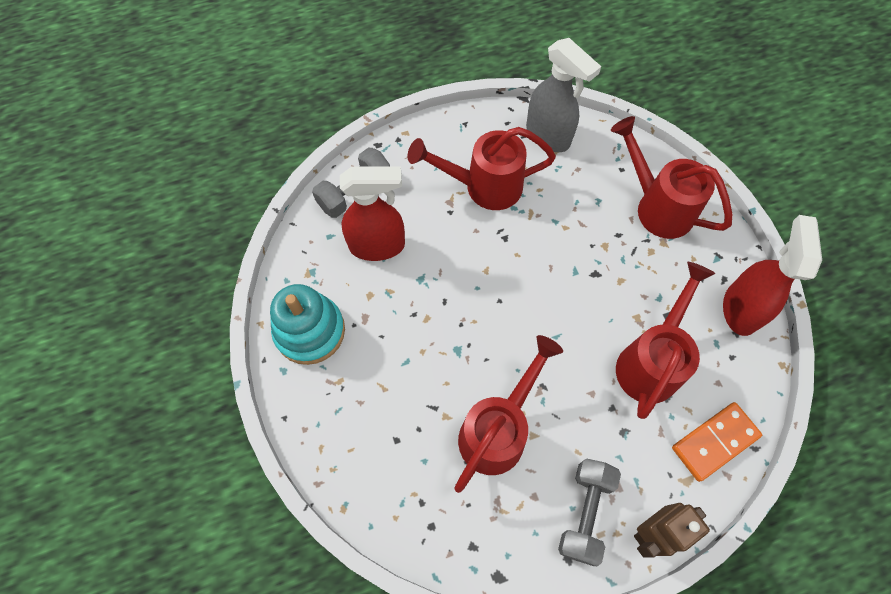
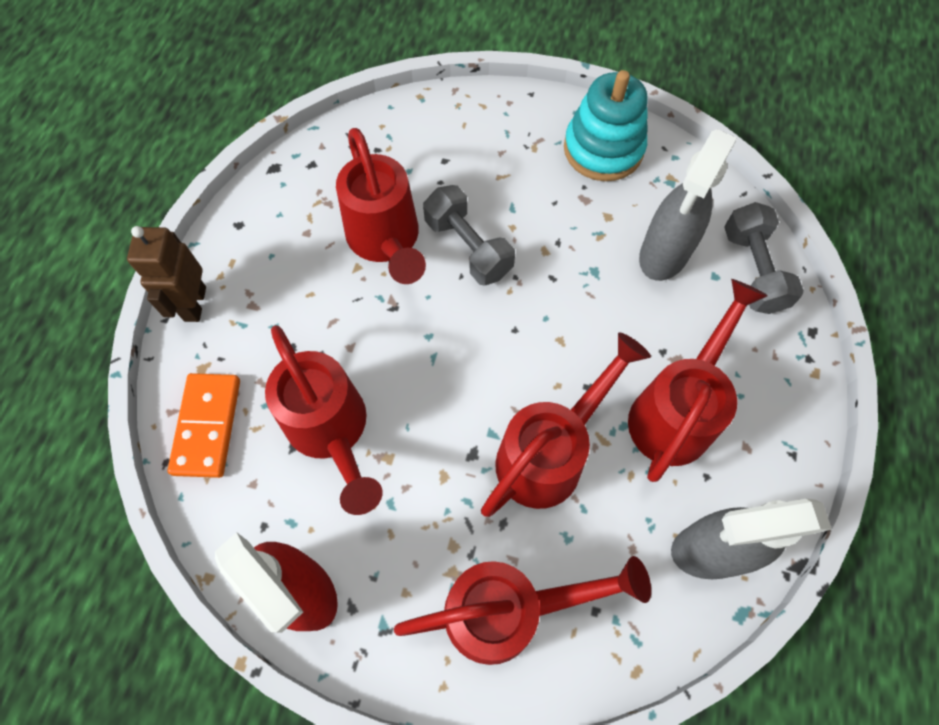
camera: 125 degrees right, 0 degrees up
(378, 246) = (663, 254): red spray bottle -> grey spray bottle
(561, 235) = (549, 453): none -> red watering can
(585, 512) = (258, 262): grey dumbbell -> grey dumbbell (468, 247)

